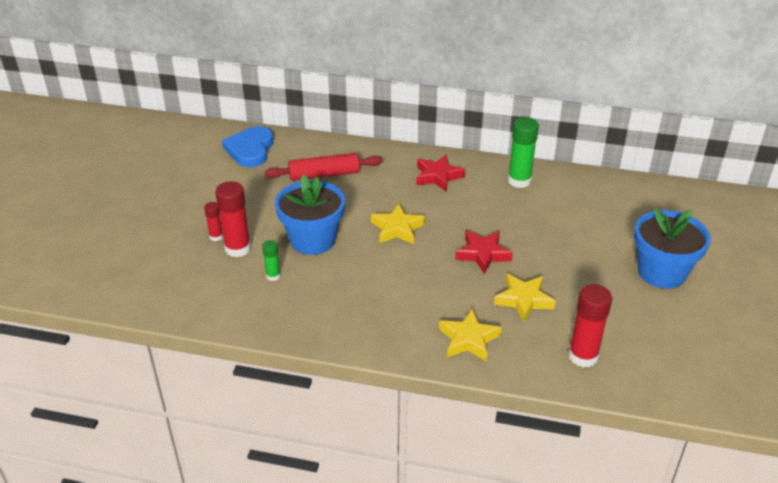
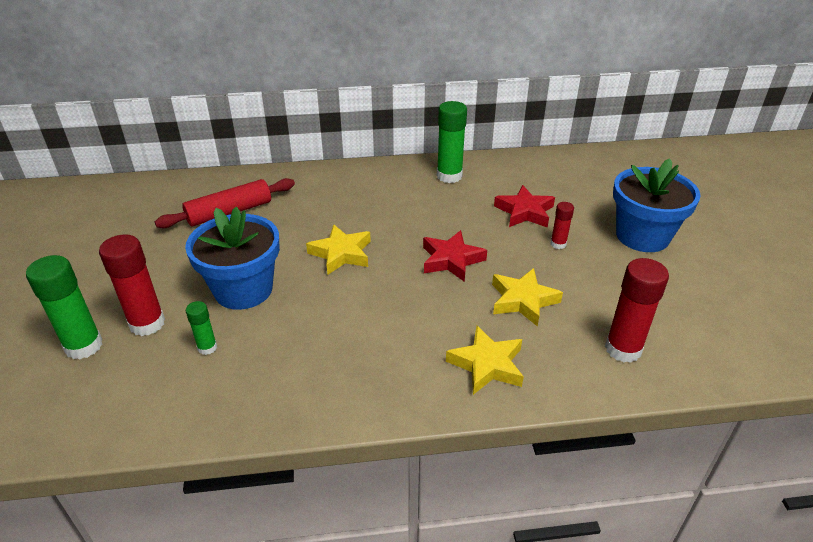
camera: 20 degrees left, 0 degrees up
(192, 254) = (84, 346): none -> green glue stick
(216, 236) = (112, 315): red glue stick -> red glue stick (558, 244)
(250, 149) = (128, 202): blue heart -> none
(438, 176) = (361, 188): red star -> red star (524, 212)

